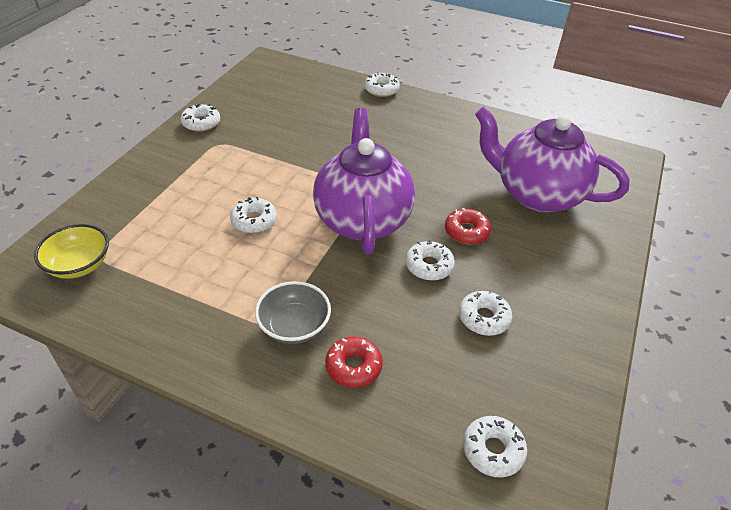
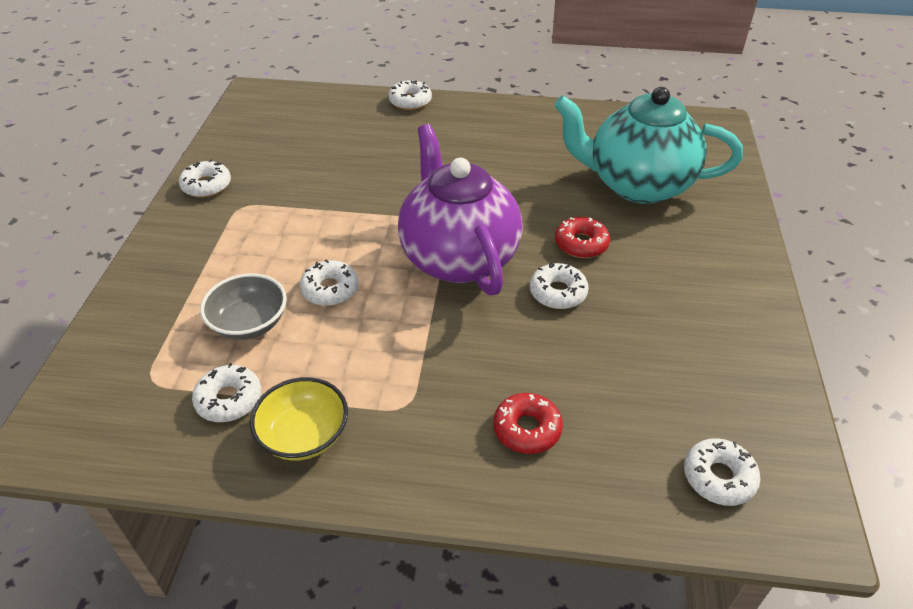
camera: 15 degrees left, 0 degrees up
(79, 265) = (130, 398): yellow bowl -> yellow bowl (304, 435)
(294, 326) = (437, 401): grey bowl -> grey bowl (249, 323)
(484, 318) = (643, 335): white donut -> white donut (229, 399)
(537, 194) = (637, 185): purple teapot -> turquoise teapot

